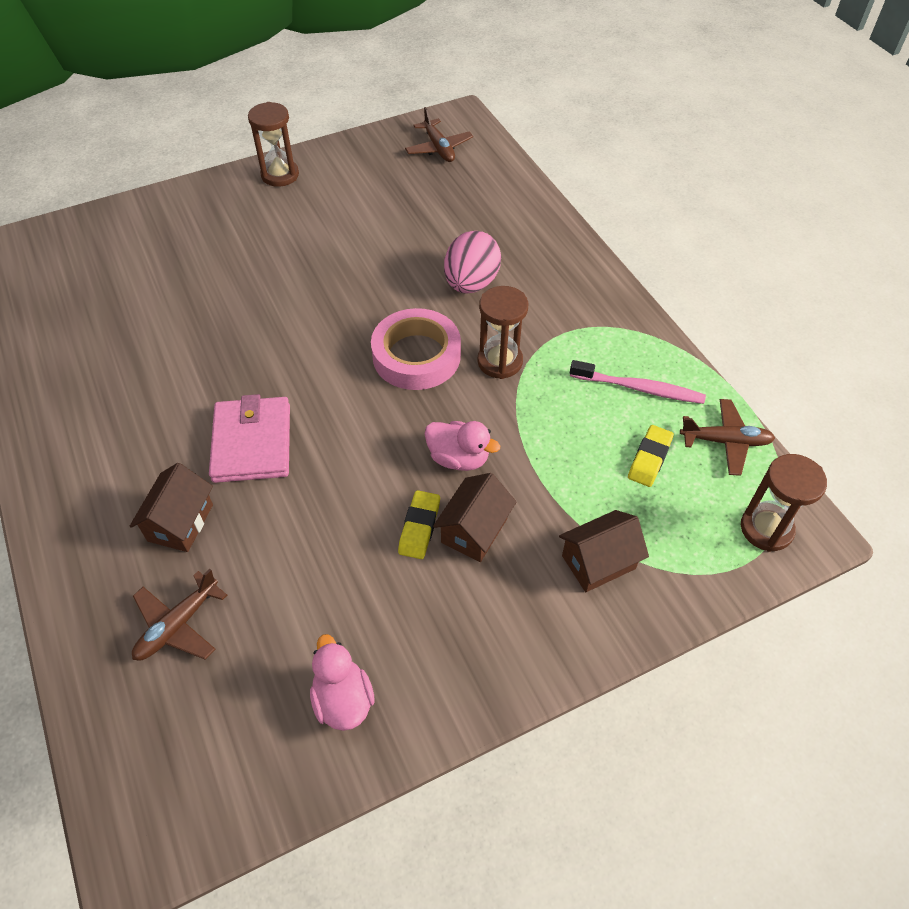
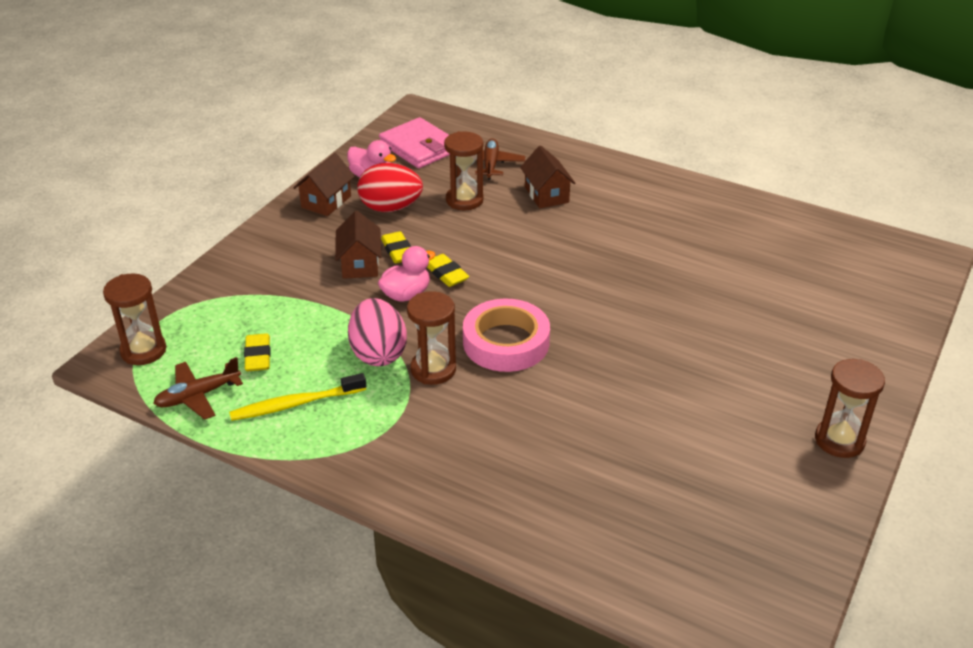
camera: 145 degrees right, 15 degrees down
(252, 443) = (557, 242): pink wallet -> pink wallet (419, 147)
(275, 571) = (464, 200): none -> brown hourglass
(370, 612) = (390, 208): none -> red egg
(398, 463) = (446, 274): none -> yellow eraser
(438, 148) = (732, 575): brown plane -> none
(458, 458) = (406, 294): pink duck -> pink duck turned 150 degrees clockwise
(471, 283) = (522, 423): pink egg -> pink egg (378, 353)
(598, 562) = (262, 283): brown house -> brown house (326, 202)
(639, 388) = (295, 404): pink toothbrush -> yellow toothbrush

